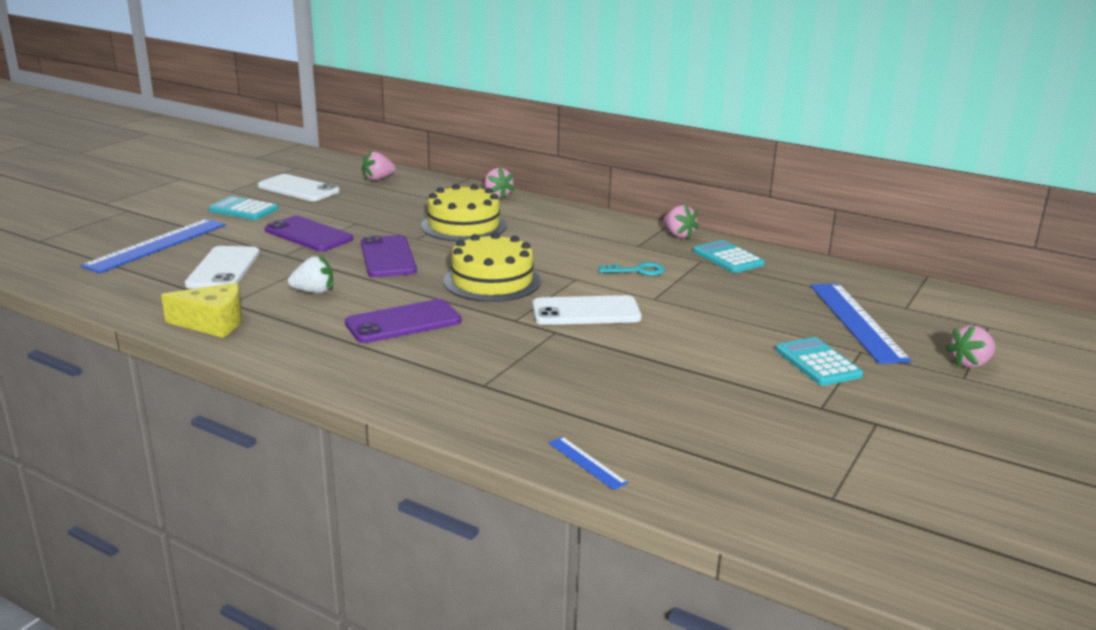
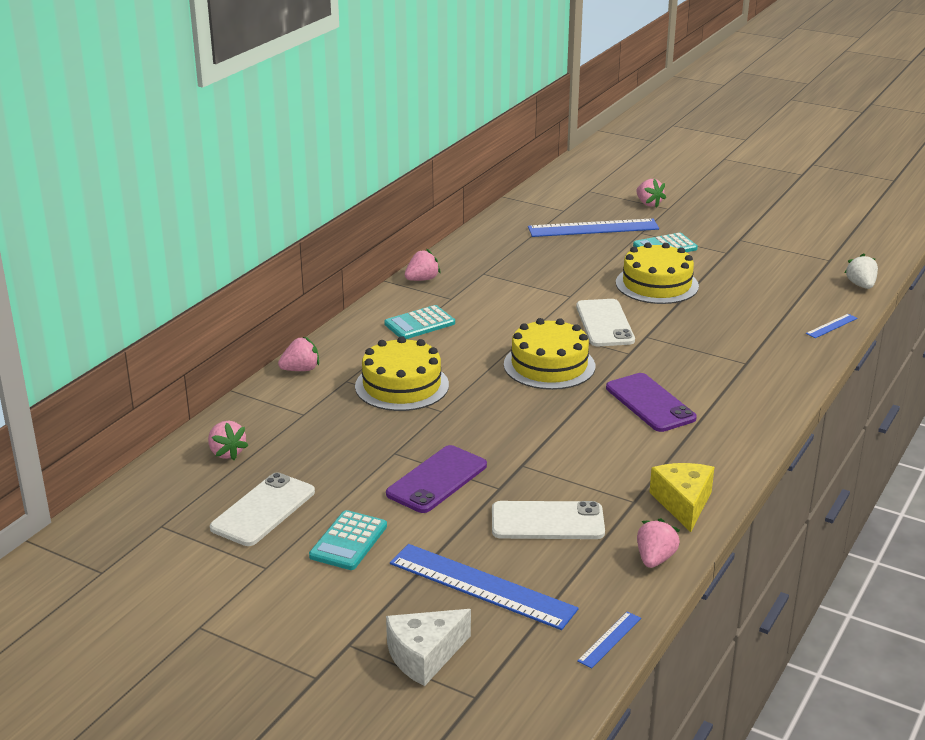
camera: 90 degrees left, 5 degrees up
(53, 281) = (610, 639): none -> blue ruler
(95, 228) = (424, 656): none -> white cheese
(138, 304) = (655, 559): none -> pink strawberry
(314, 292) = (596, 456): white strawberry -> white strawberry (861, 285)
(387, 257) = (498, 423): purple phone -> none
(637, 271) = (512, 300): turquoise key -> none
(697, 348) = (657, 284): none -> yellow cake
(728, 258) = (476, 262): turquoise calculator -> turquoise calculator (419, 324)

